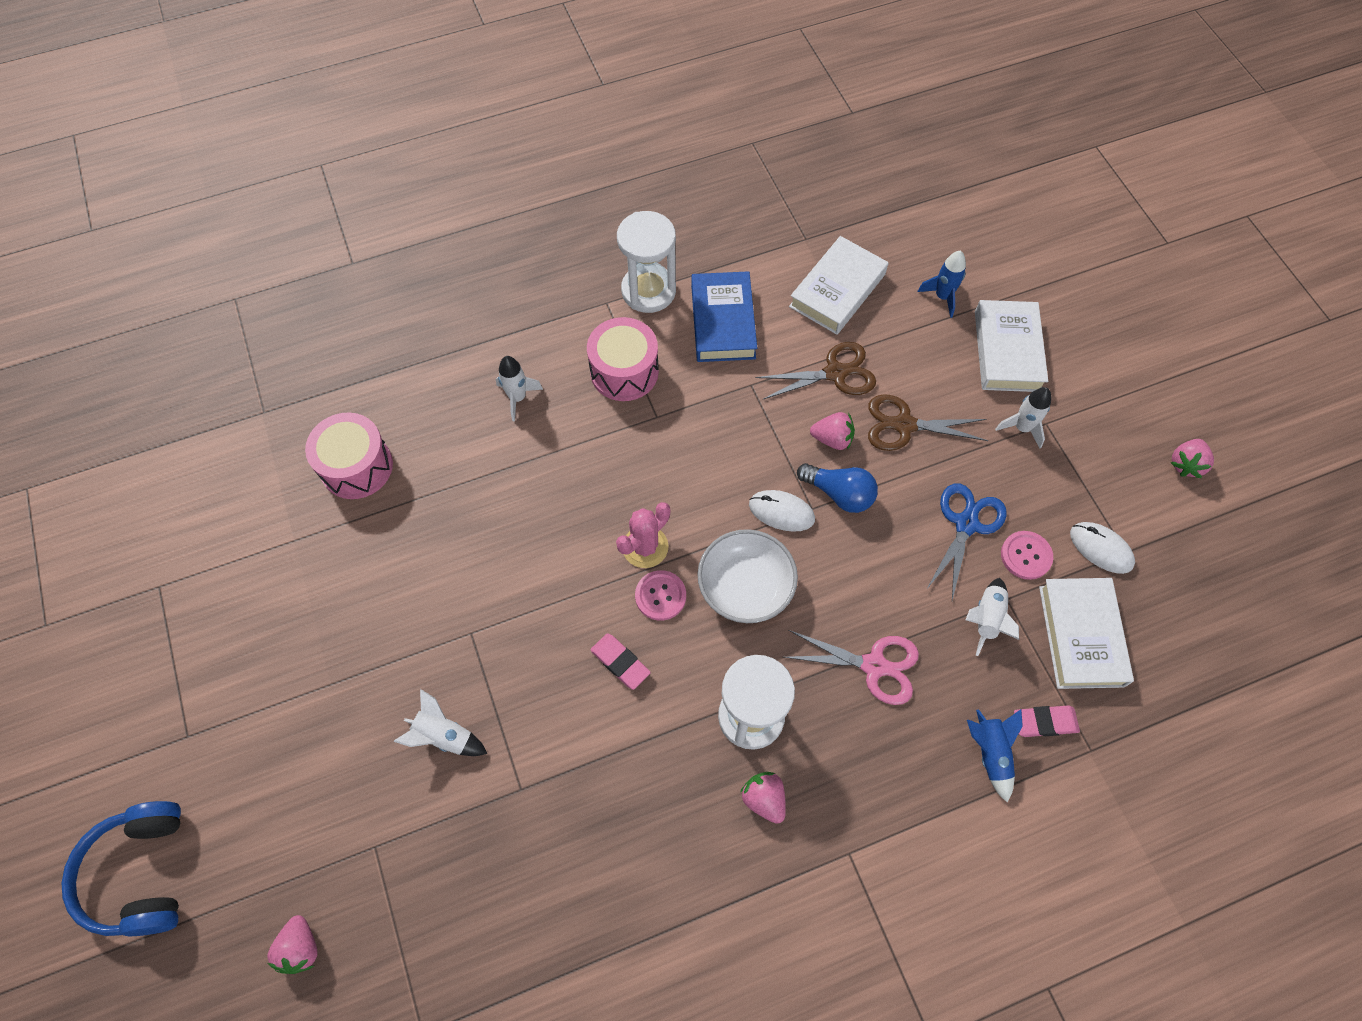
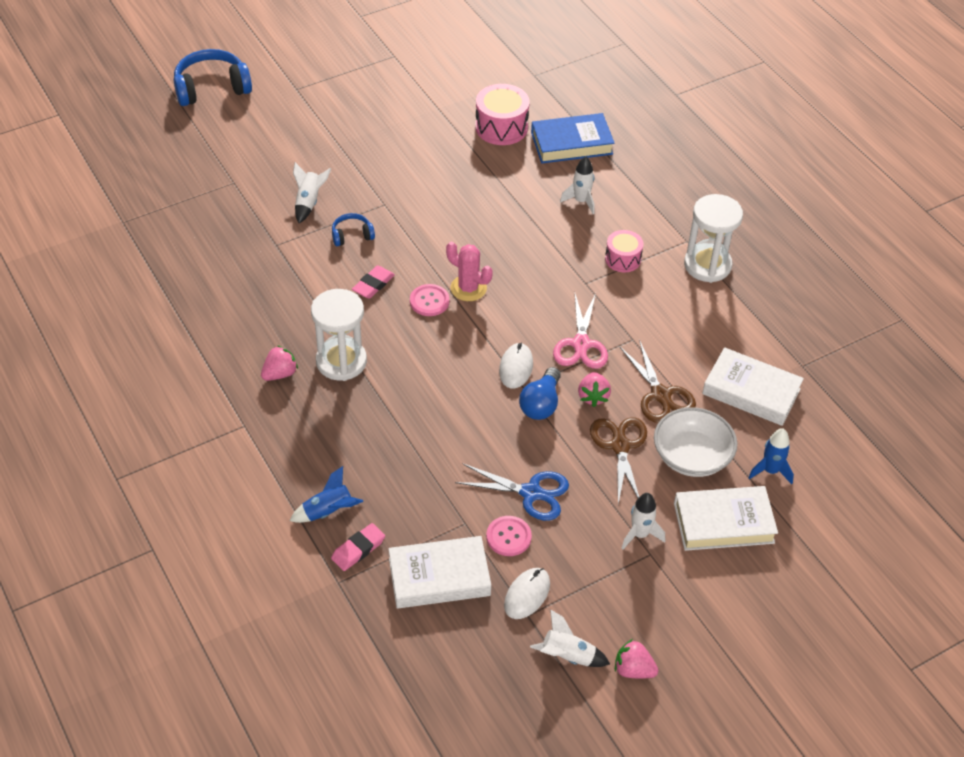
camera: 80 degrees right, 15 degrees down
(300, 948) = (171, 161): pink strawberry -> none
(522, 682) = (352, 235): none -> blue headphones
(624, 371) = (623, 259): pink drum -> pink drum, size x0.63
(723, 322) = (691, 315): blue book -> blue book (571, 143)
(745, 587) = (446, 350): white bowl -> white bowl (691, 456)
(874, 665) = (392, 434): pink scissors -> pink scissors (581, 344)
(987, 619) = (444, 508): white rocket -> white rocket (567, 656)
(1044, 722) = (358, 549): pink eraser -> pink eraser turned 60 degrees clockwise

